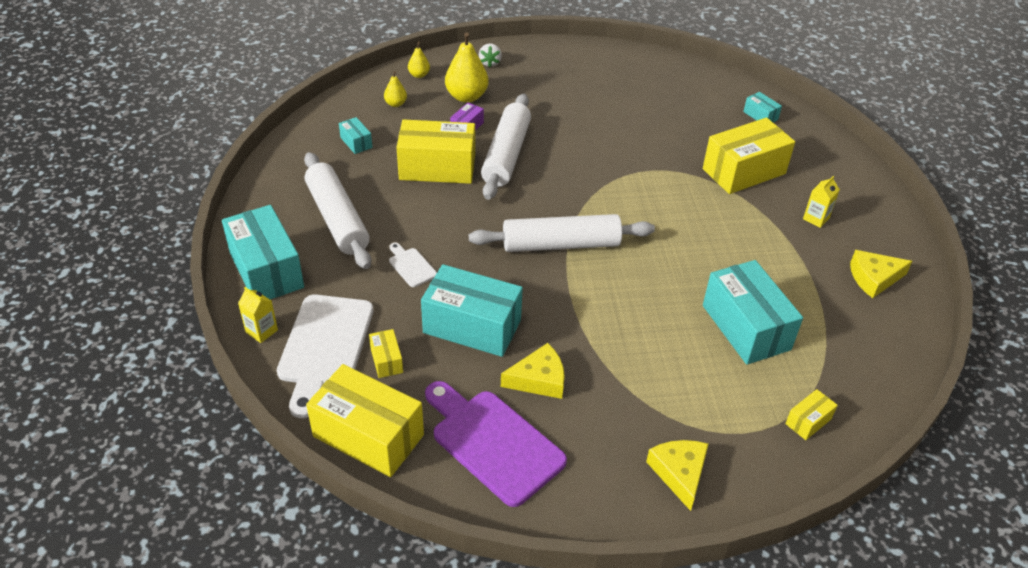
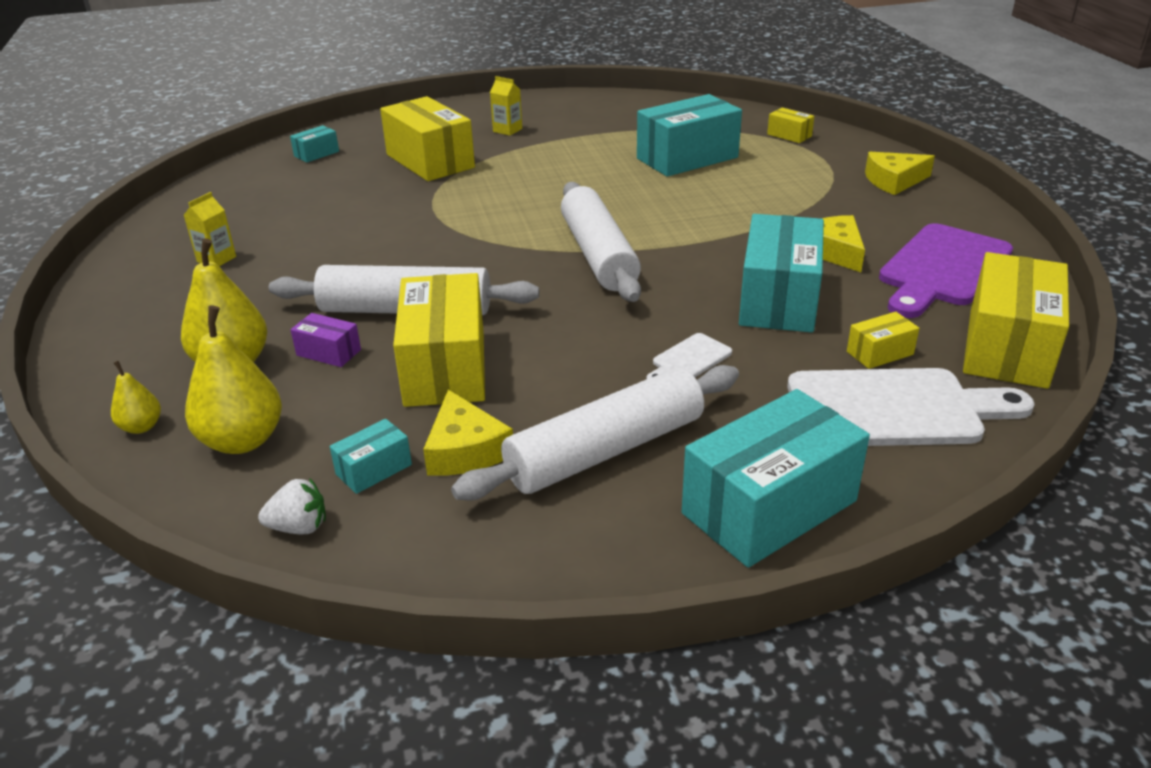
camera: 95 degrees left, 10 degrees down
(261, 331) = (907, 478): yellow carton -> yellow carton (216, 259)
(396, 104) = (243, 441): yellow pear -> yellow pear, size x1.91
(490, 63) = (123, 351): white strawberry -> white strawberry (299, 527)
(874, 278) = (590, 110): yellow cheese -> yellow cheese (465, 450)

